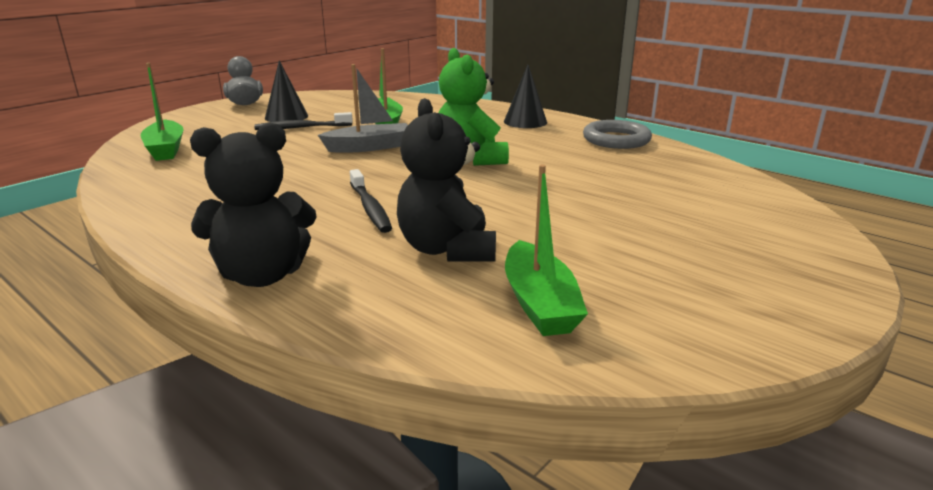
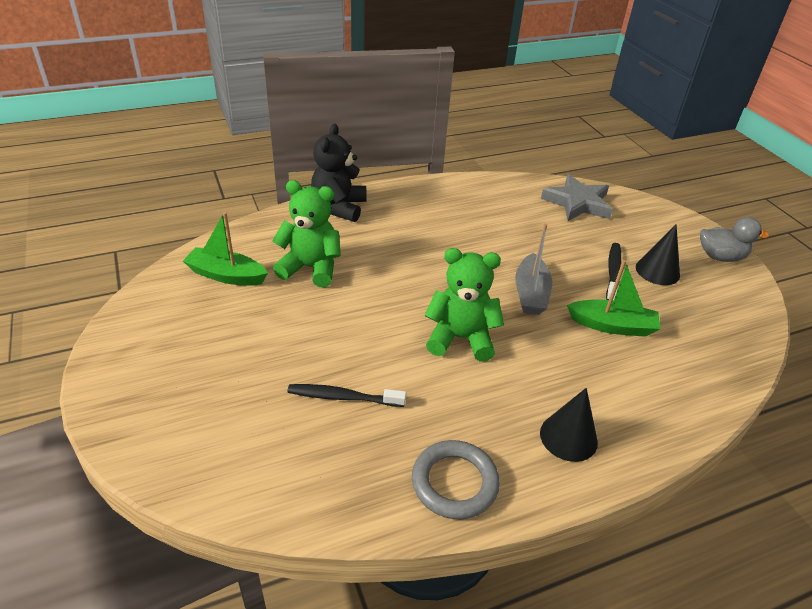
camera: 115 degrees right, 15 degrees up
(166, 149) = (577, 203): green boat -> grey star
(370, 208) = (395, 258): black toothbrush -> black toothbrush (344, 397)
(447, 249) = (311, 268): black teddy bear -> green teddy bear

